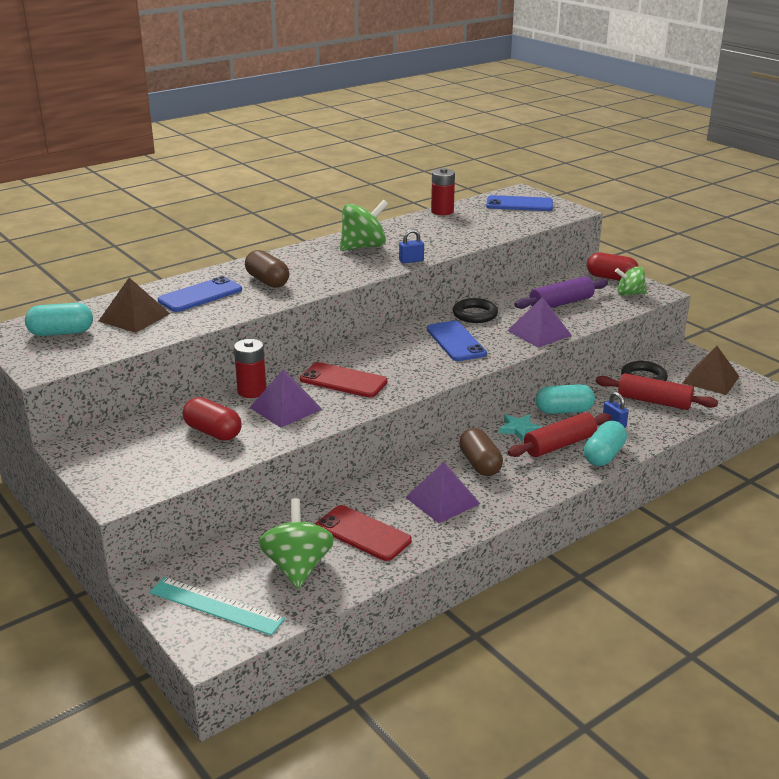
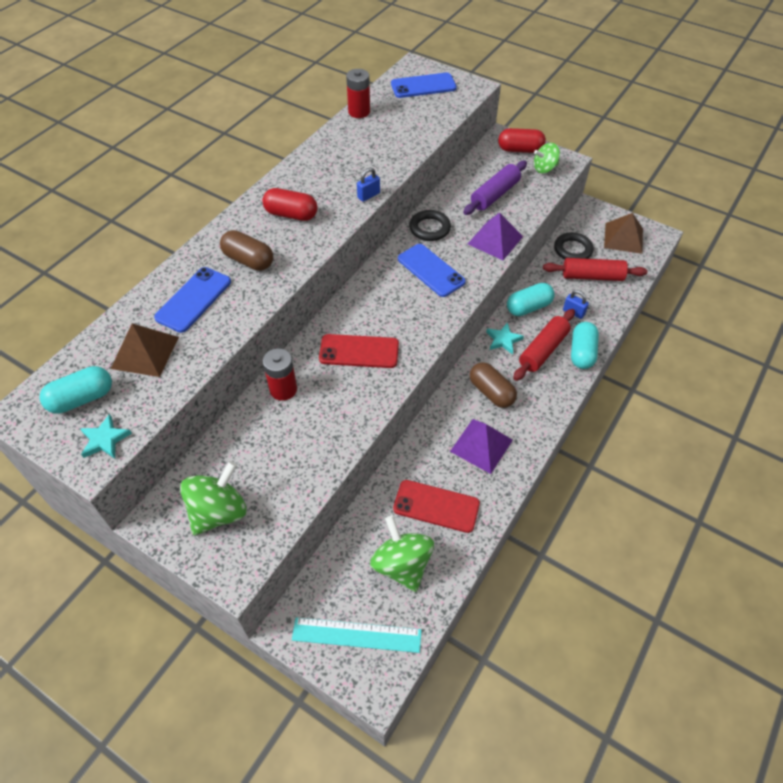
camera: 20 degrees left, 25 degrees up
(61, 358) = (105, 439): none -> turquoise star
(213, 432) = (276, 457): red capsule -> red capsule (291, 214)
(285, 408) = (326, 404): purple pyramid -> none
(363, 247) = (313, 184): green spinning top -> green spinning top (218, 512)

